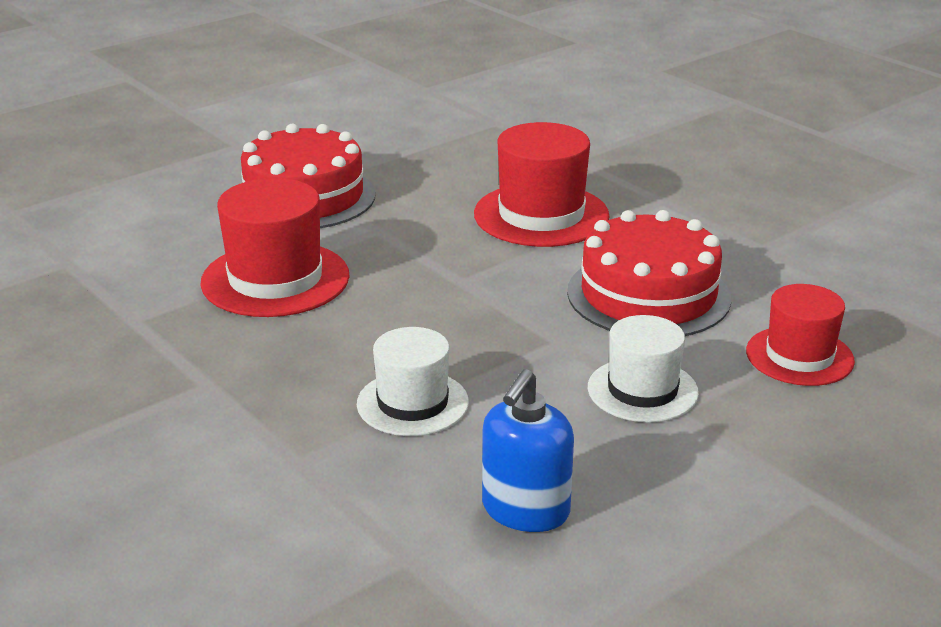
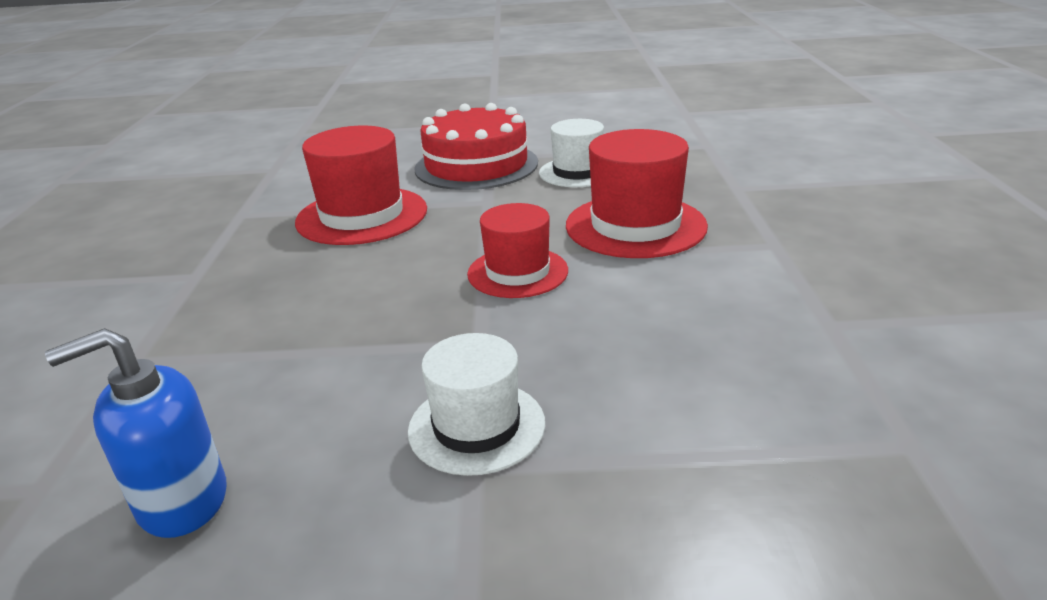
camera: 40 degrees right, 0 degrees up
(412, 403) = (281, 347): white hat -> white hat (577, 172)
(648, 295) = (629, 329): red cake -> none
(799, 356) = (707, 469): red hat -> red hat (517, 272)

